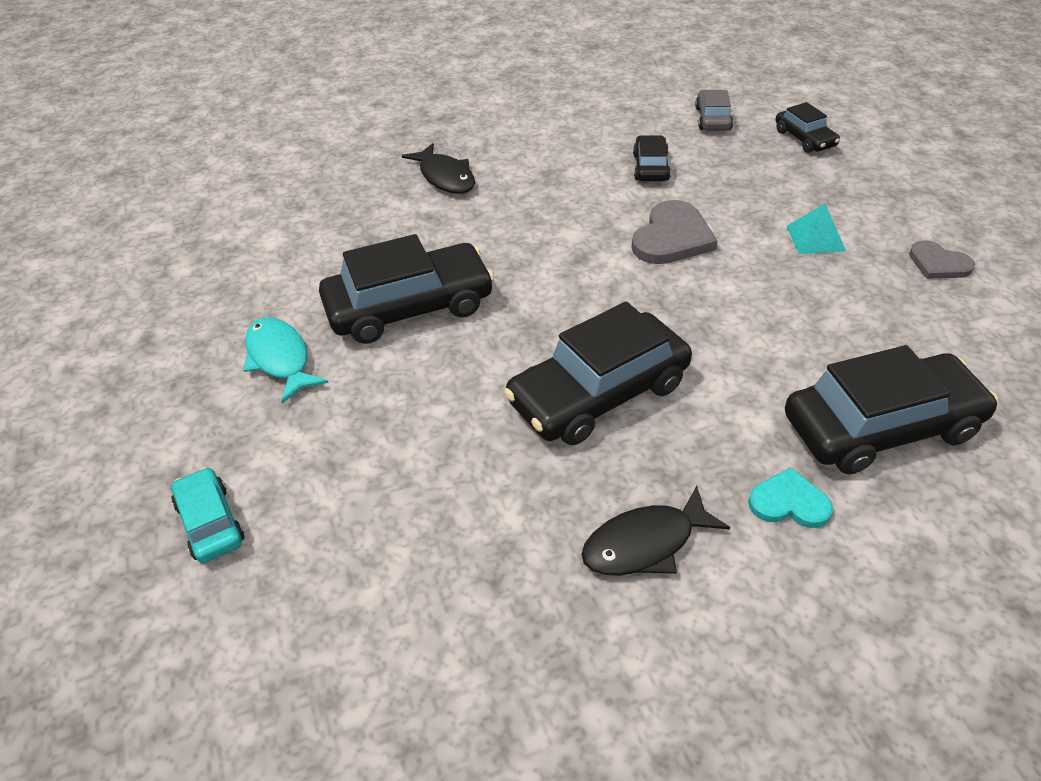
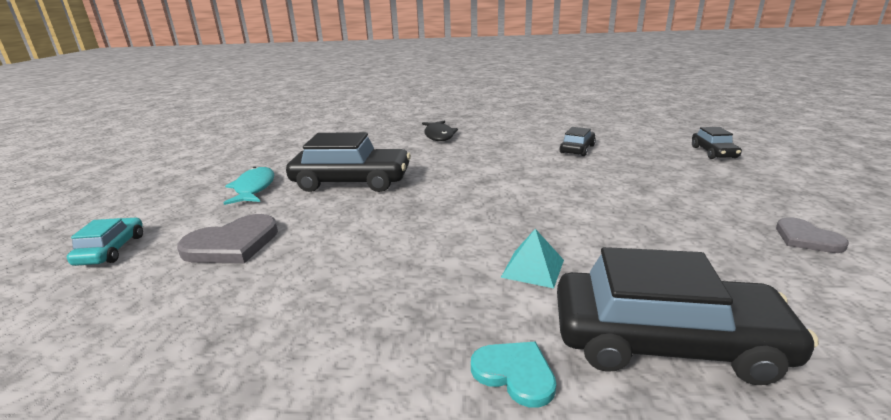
camera: 25 degrees right, 20 degrees down
(598, 393) = (421, 249): black car -> none
(645, 544) = (351, 359): black fish -> none
(672, 237) = (562, 182): grey heart -> grey heart (232, 244)
(713, 119) = (644, 135): grey car -> none
(815, 238) = (685, 202): turquoise pyramid -> turquoise pyramid (533, 268)

